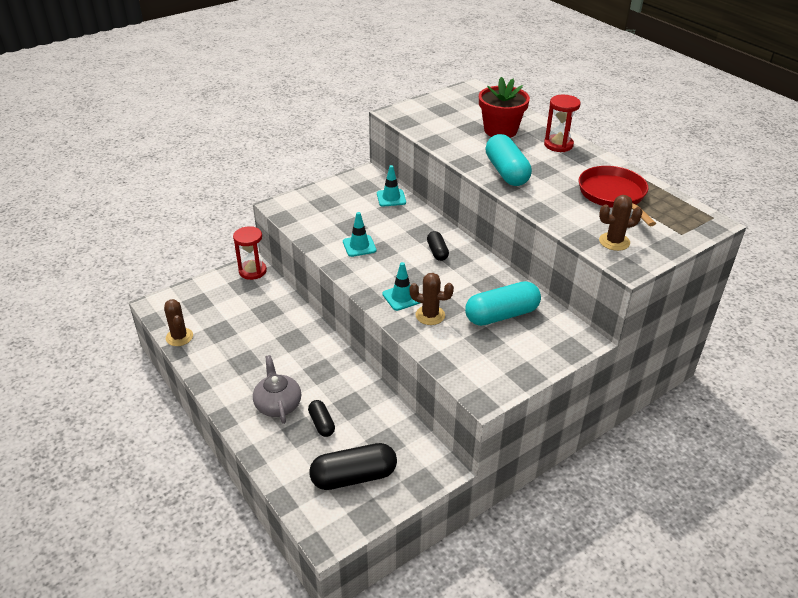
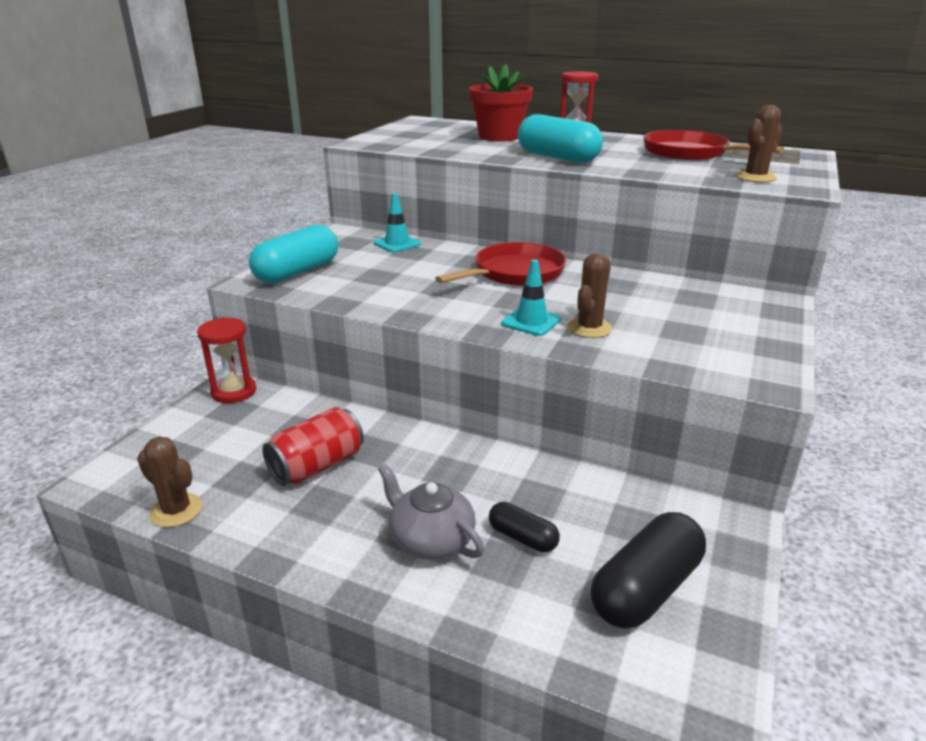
camera: 30 degrees left, 10 degrees down
(258, 338) = (317, 466): none -> red can
(359, 246) = (411, 291): turquoise traffic cone -> none
(430, 315) = (589, 328): brown cactus -> brown cactus turned 45 degrees counterclockwise
(437, 252) = (515, 273): black capsule -> red pan
(501, 315) = (667, 305): turquoise capsule -> turquoise capsule (297, 272)

